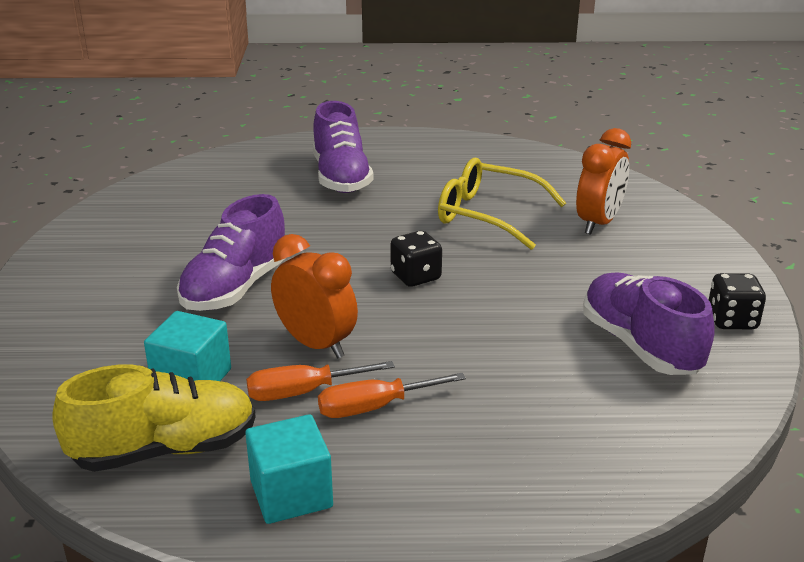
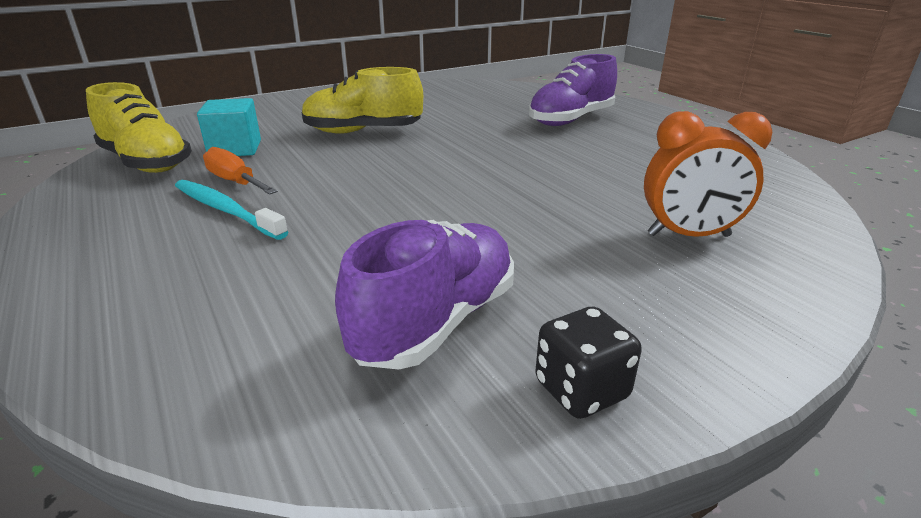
camera: 60 degrees right, 0 degrees up
(236, 288) = (363, 132): purple shoe -> yellow shoe
(291, 494) = (96, 210): turquoise cube -> none
(316, 344) = (306, 170): orange clock -> none
(374, 407) = (225, 210): orange screwdriver -> turquoise toothbrush
(416, 277) = (448, 178): black dice -> none
(489, 215) = (605, 180): yellow glasses -> none

